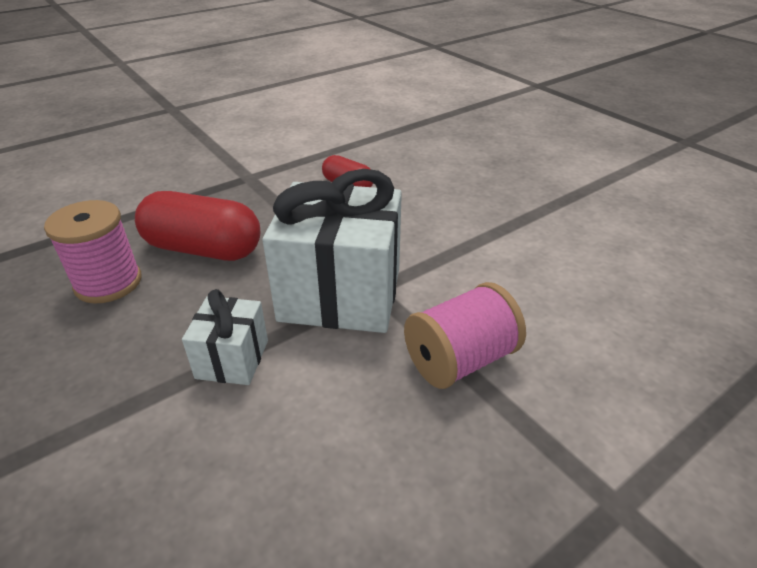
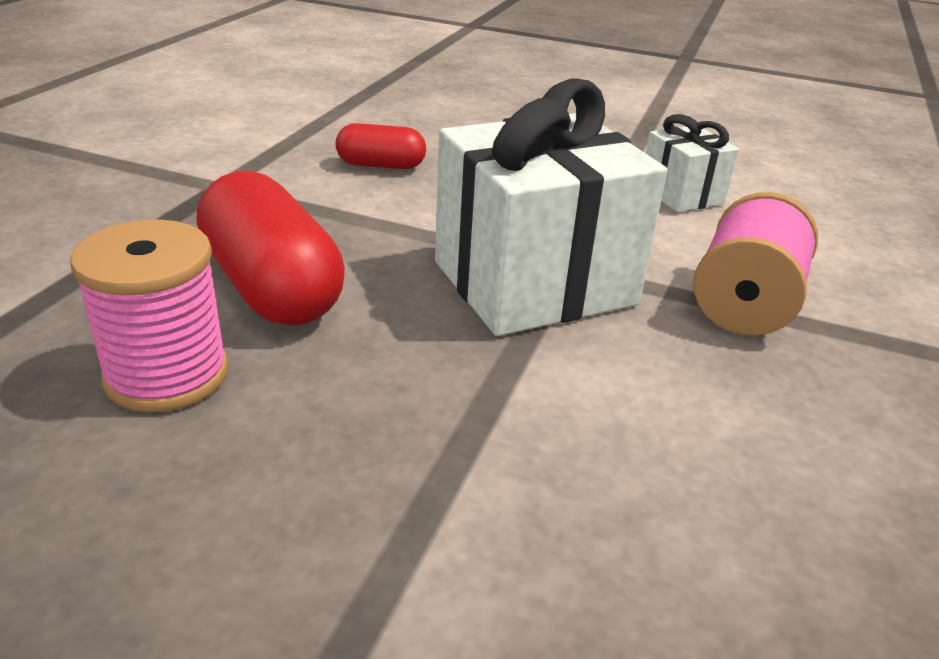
camera: 35 degrees left, 5 degrees down
(203, 249) = (271, 287): red capsule -> red capsule turned 75 degrees clockwise
(232, 359) = (496, 397): white gift -> white gift (681, 195)

